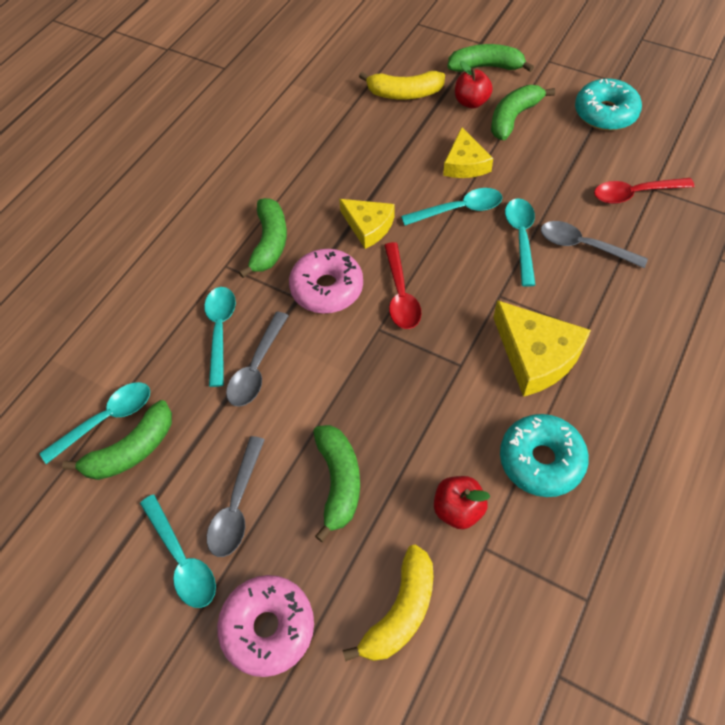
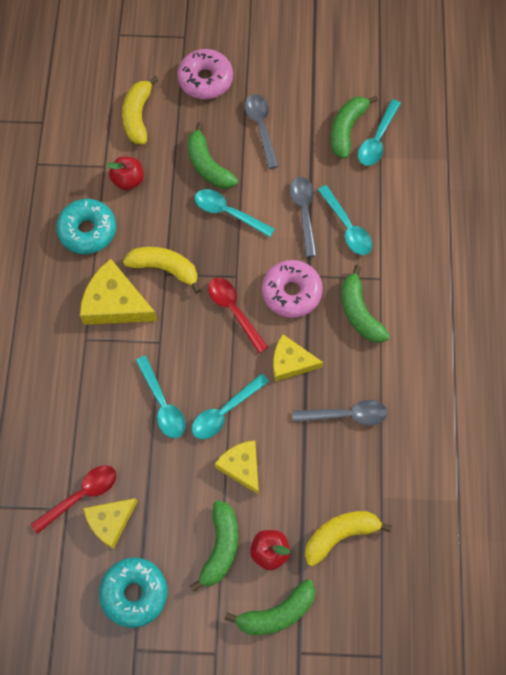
camera: 150 degrees right, 10 degrees up
(182, 559) = (274, 89): turquoise spoon -> turquoise spoon (228, 213)
(459, 371) = (164, 268): none -> yellow banana
(584, 246) = (109, 417): grey spoon -> grey spoon (346, 415)
(611, 166) = (110, 521): none -> yellow cheese

